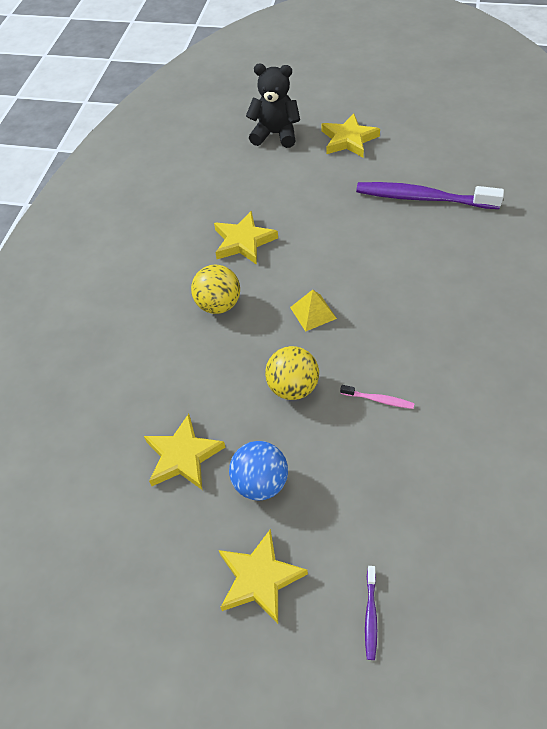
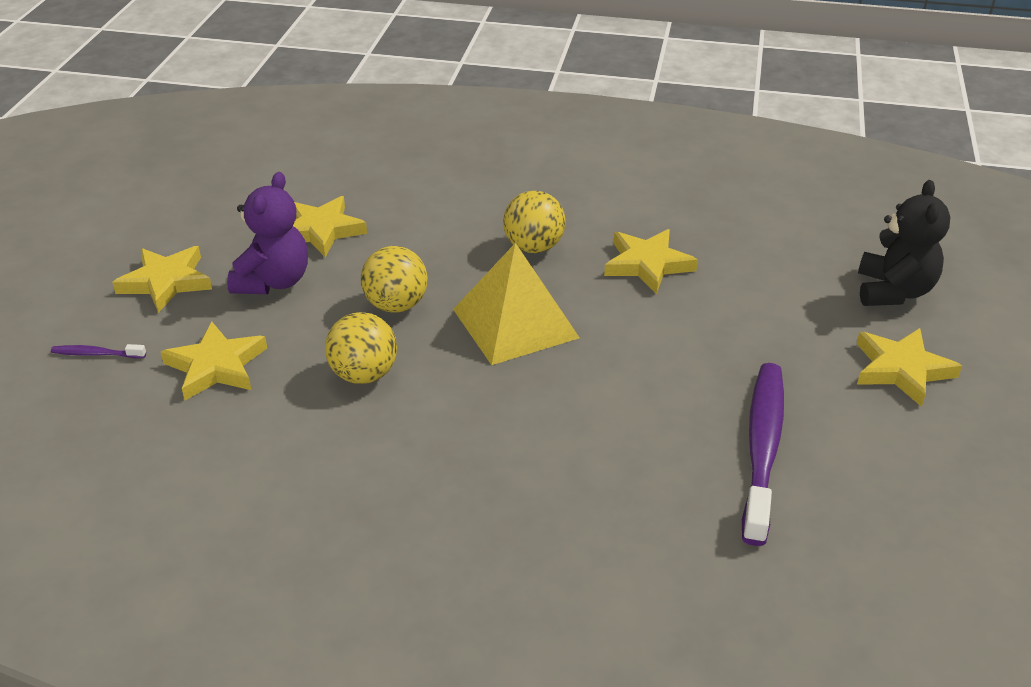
camera: 85 degrees right, 15 degrees down
(260, 483) = (273, 282): blue ball -> purple teddy bear
(313, 313) = (515, 323): yellow pyramid -> yellow pyramid, size x2.00
(378, 400) = (364, 374): pink toothbrush -> yellow ball
(378, 507) = (216, 366): none -> yellow star

